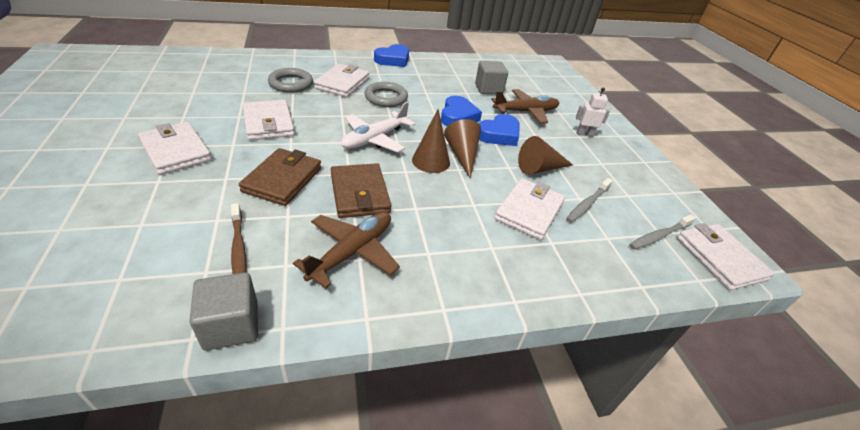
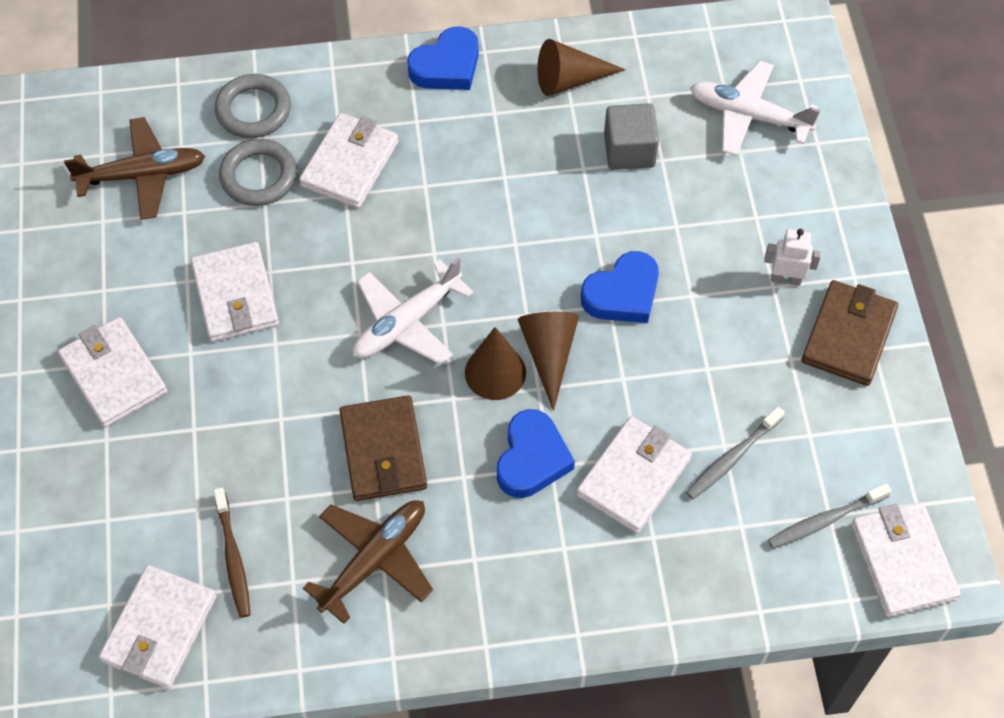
camera: 10 degrees right, 20 degrees up
(160, 297) = (159, 629): none -> white wallet
(231, 325) = (243, 666): grey cube -> none
(283, 180) = (272, 428): brown wallet -> brown wallet (848, 336)
(386, 98) = (428, 202): grey ring -> grey ring (253, 110)
(458, 116) = (555, 247): blue heart -> blue heart (532, 459)
(525, 112) = (688, 220): brown plane -> brown plane (142, 175)
(540, 168) = (675, 379): brown cone -> brown cone (570, 79)
(542, 83) = (748, 116): none -> white plane

